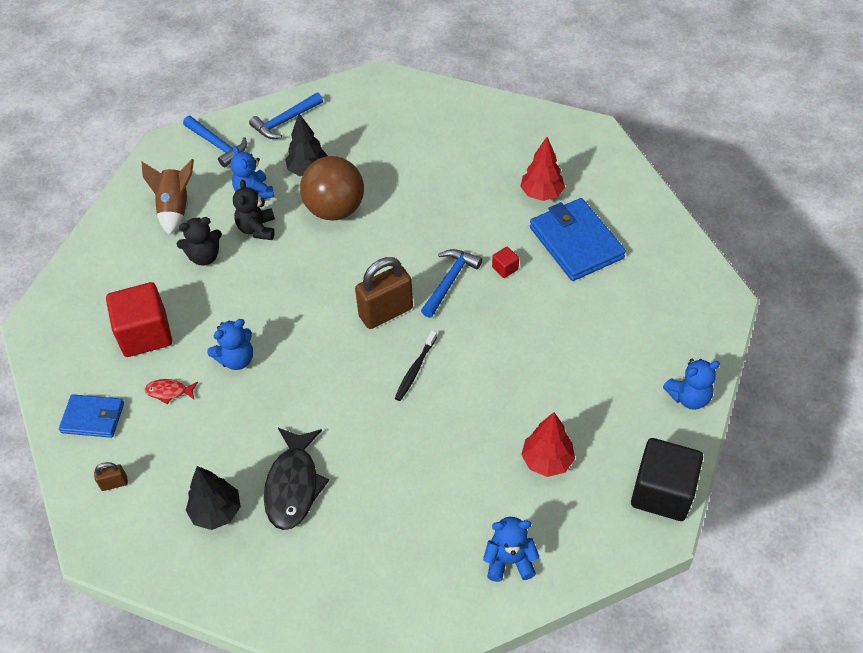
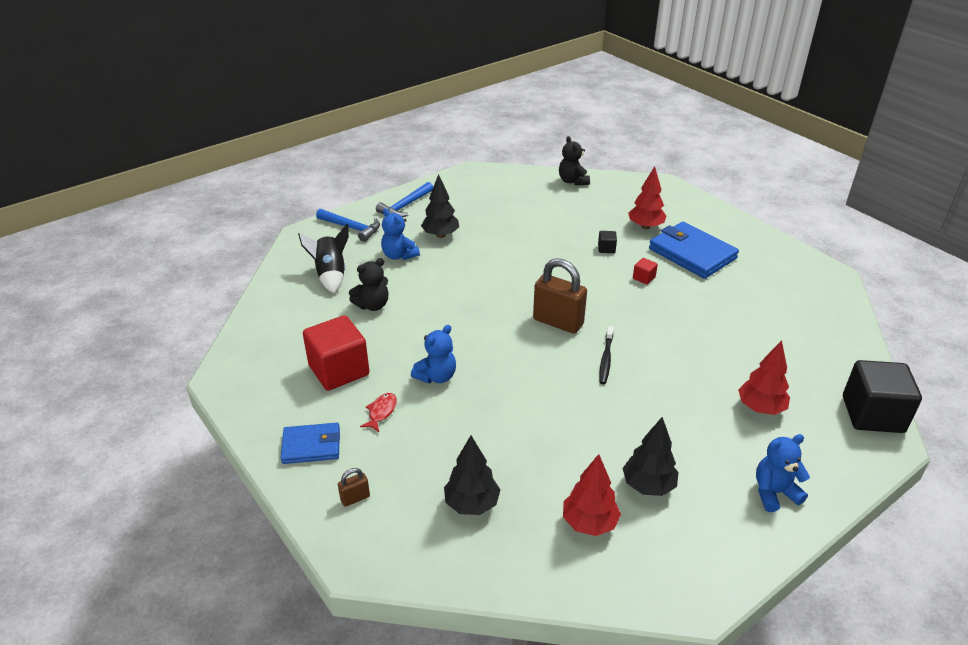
camera: 15 degrees left, 15 degrees down
(169, 392) = (381, 412): red fish -> red fish turned 120 degrees clockwise
(175, 208) = (330, 275): brown rocket -> black rocket
(257, 229) = (413, 280): black teddy bear -> black teddy bear (573, 181)
(293, 485) = (538, 467): black fish -> none
(316, 555) = (589, 523): none -> red tree
(335, 209) = (477, 258): brown ball -> none
(386, 312) = (558, 322): brown padlock -> brown padlock turned 75 degrees clockwise
(390, 527) = (648, 485): none -> black tree
(450, 281) = (602, 293): blue hammer -> none
(482, 219) = (606, 249): none -> black cube
(689, 397) = (849, 343): blue teddy bear -> none

